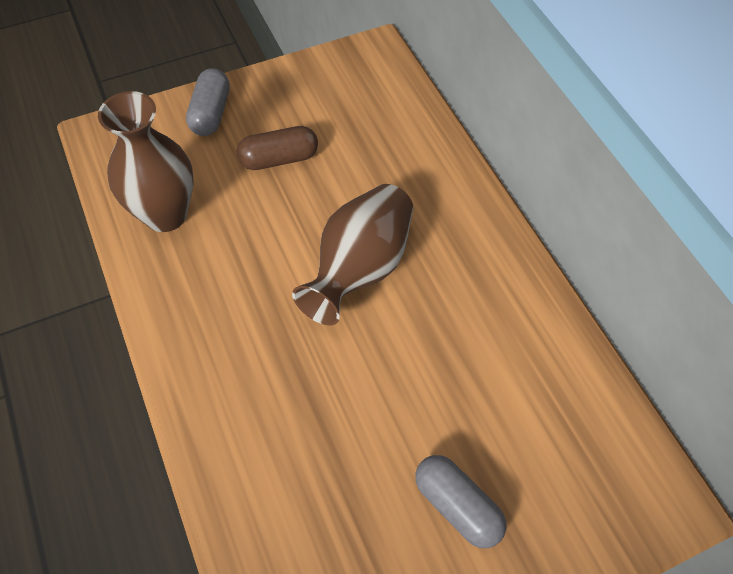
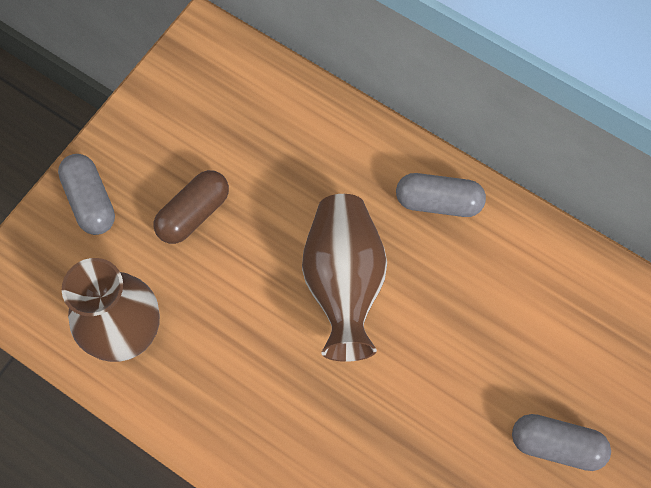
camera: 30 degrees left, 10 degrees up
(483, 250) = (438, 202): none -> grey capsule

